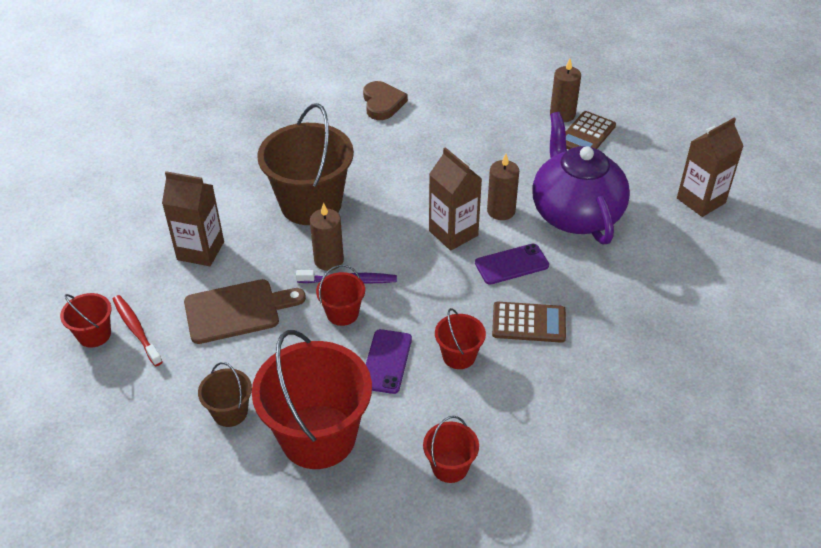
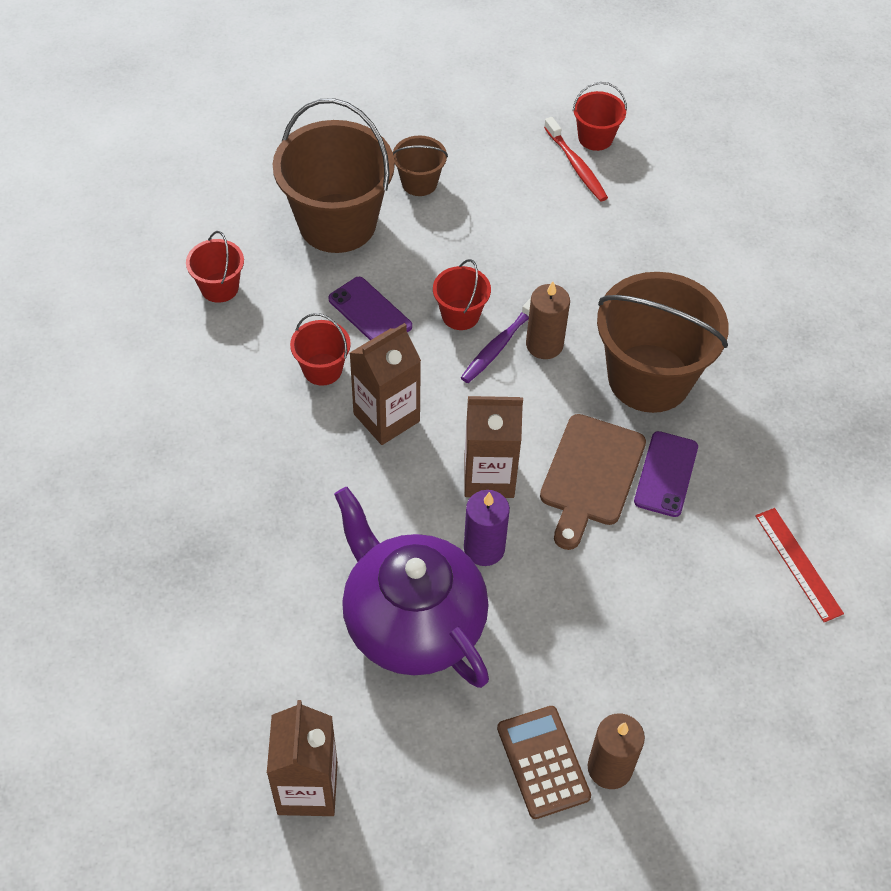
camera: 125 degrees right, 10 degrees up
(136, 330) = (576, 165): red toothbrush -> red toothbrush turned 60 degrees clockwise
(200, 251) = (649, 254): brown carton -> brown carton (386, 417)
(237, 310) = (537, 242): brown cutting board -> brown cutting board (591, 475)
(318, 436) = (337, 223): red bucket -> brown bucket
(382, 103) = (798, 564): brown heart -> red ruler
(501, 211) = (484, 548): brown candle -> purple candle
(511, 264) = (394, 497): purple phone -> purple phone (666, 474)
(528, 323) = (305, 453): brown calculator -> none
(575, 213) = (412, 622): purple teapot -> purple teapot turned 150 degrees counterclockwise

